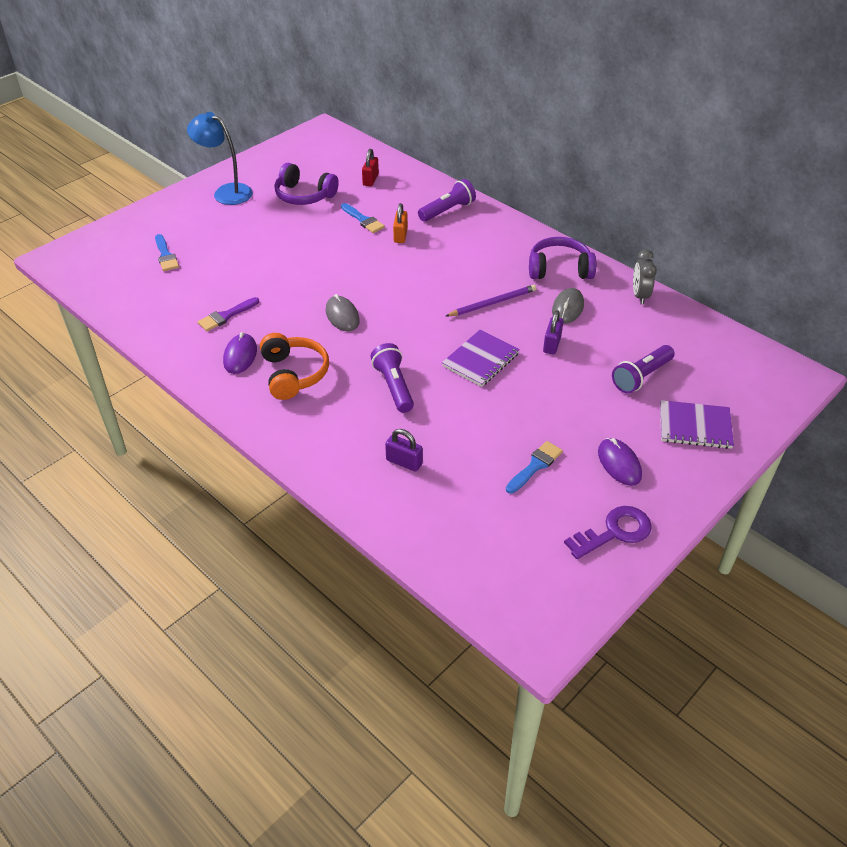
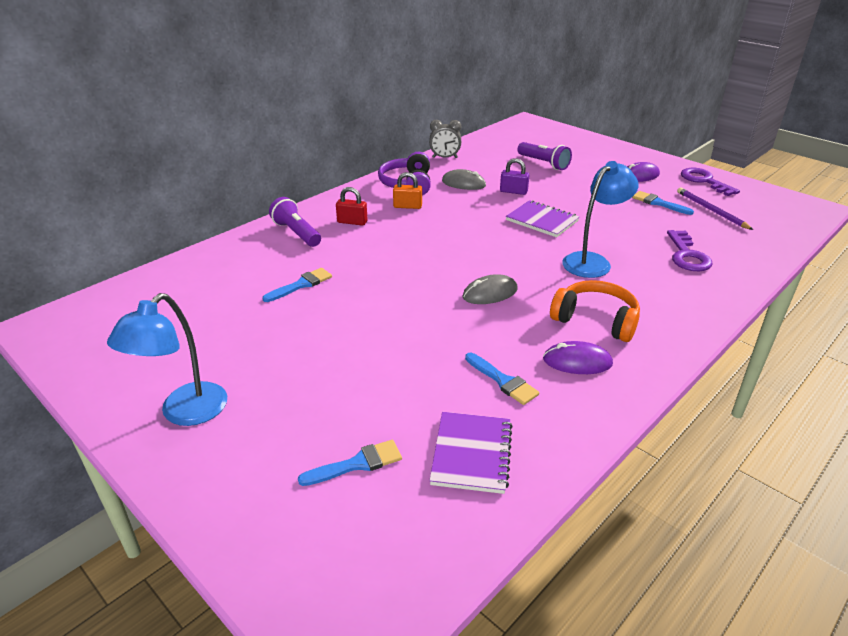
camera: 90 degrees left, 10 degrees down
(226, 316) = (503, 381): purple brush -> blue brush
(294, 374) = (595, 320): orange headphones -> orange headphones turned 45 degrees clockwise
(304, 195) = (226, 333): purple headphones -> none
(370, 180) = (209, 282): red padlock -> red padlock (352, 222)
(394, 386) = (592, 261): purple flashlight -> blue lamp
(400, 235) = (339, 260): orange padlock -> orange padlock (407, 206)
(404, 462) = (687, 255): purple padlock -> purple key
(493, 303) = (459, 213): purple pencil -> purple pencil (711, 210)
(695, 426) = (589, 152): purple notebook -> purple notebook (471, 454)

